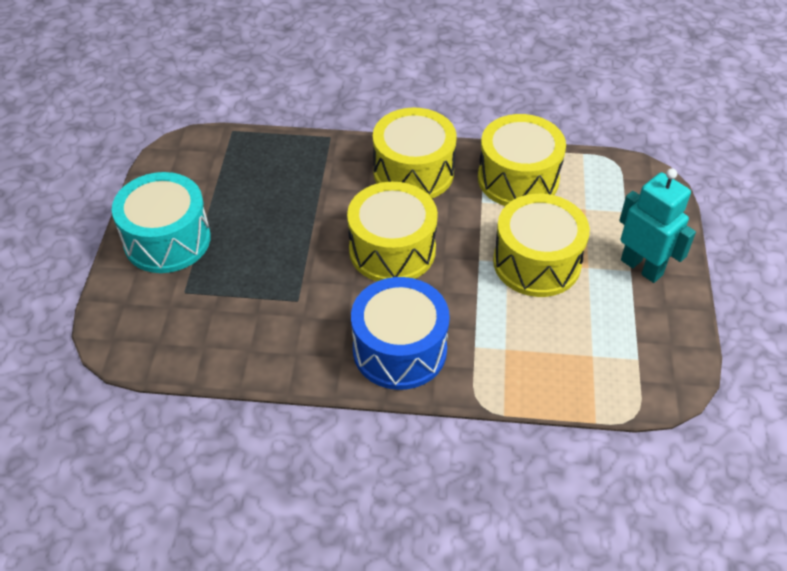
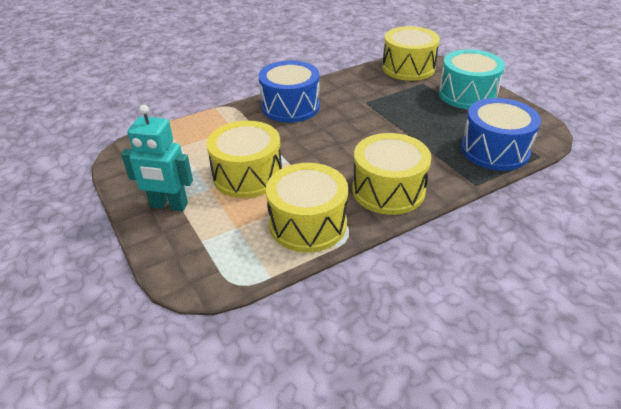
camera: 145 degrees right, 10 degrees down
(261, 157) = (494, 150): none -> blue drum
(392, 250) = (345, 142): yellow drum -> yellow drum (408, 68)

